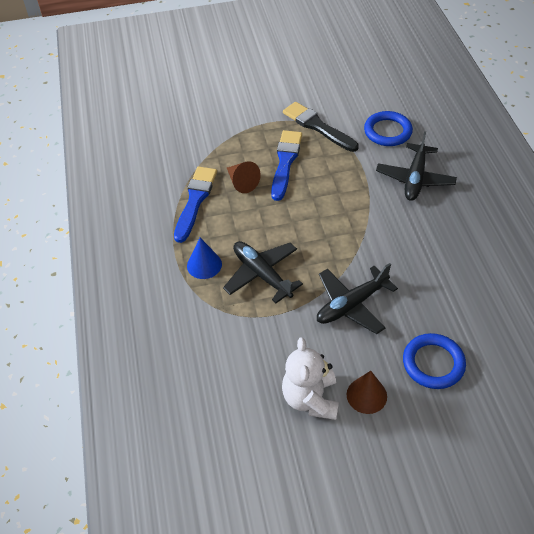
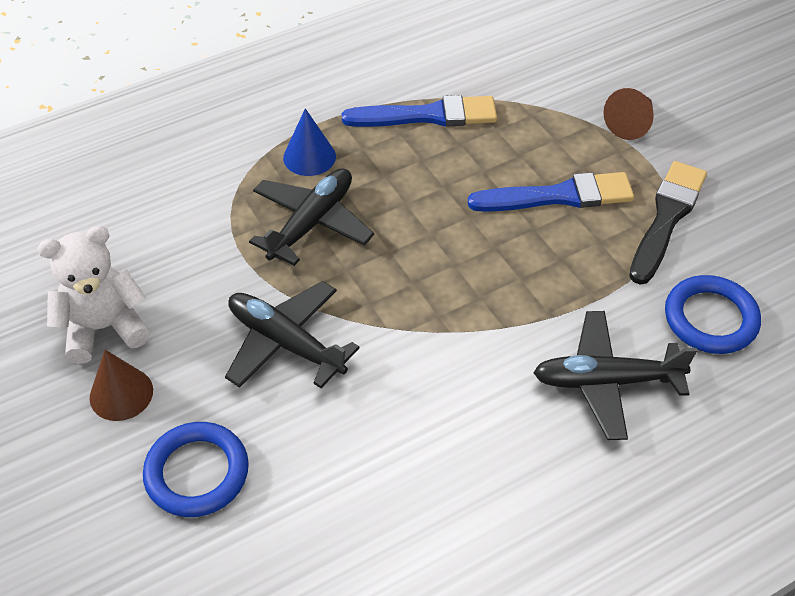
camera: 70 degrees right, 0 degrees up
(241, 182) = (488, 156): brown cone -> brown cone (631, 123)

